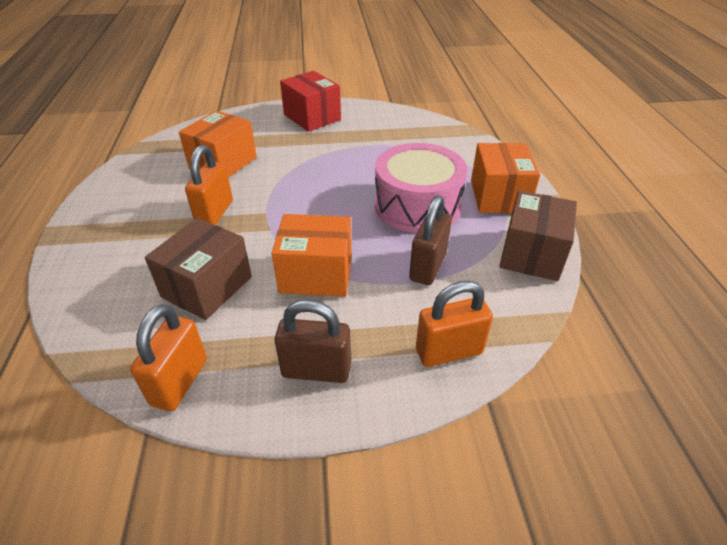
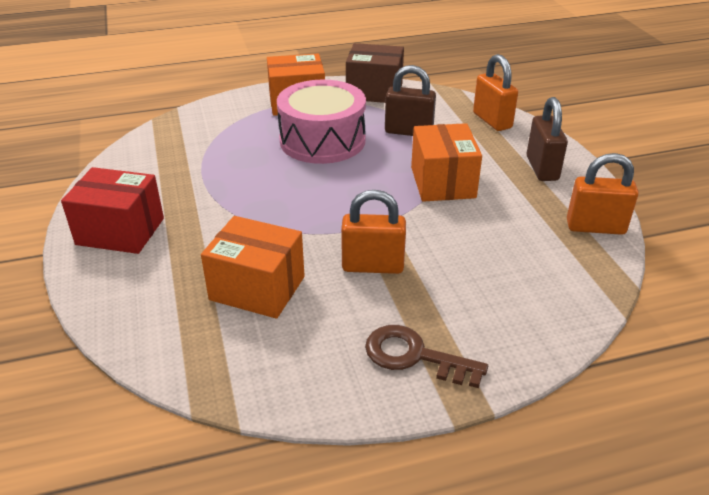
camera: 100 degrees left, 5 degrees down
(111, 219) = (415, 356): none -> brown key
(207, 287) = (490, 240): brown box -> none
(312, 117) = (120, 231): red box -> red box turned 60 degrees clockwise

